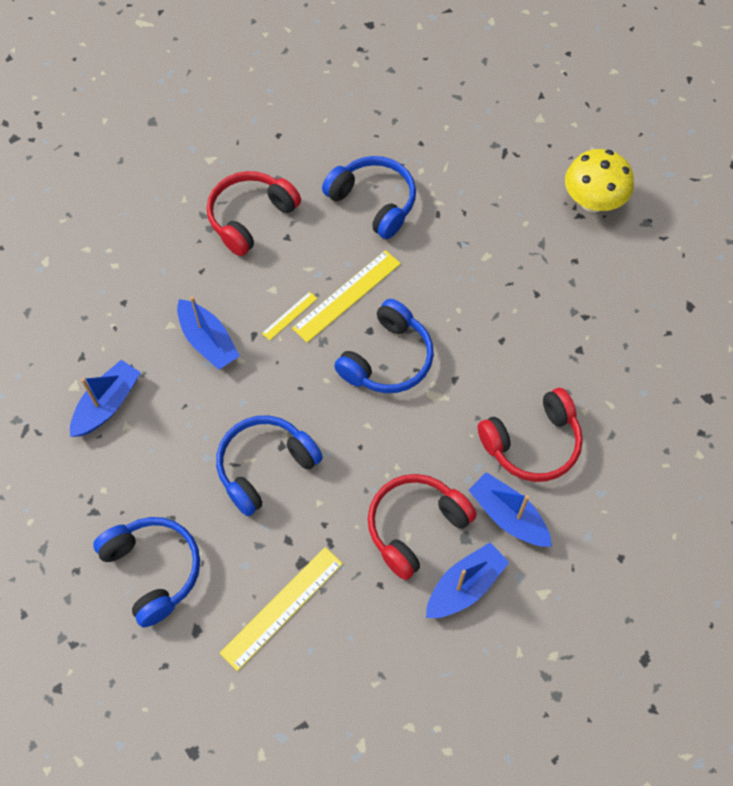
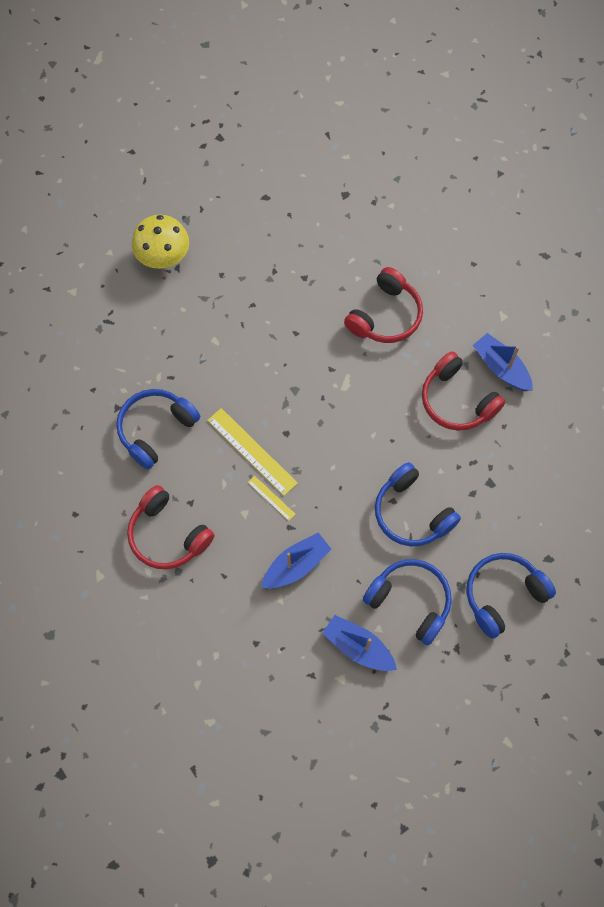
camera: 90 degrees left, 5 degrees up
(282, 607) = (526, 496): yellow ruler -> none
(387, 359) = (313, 419): blue headphones -> blue headphones (410, 601)
(508, 516) = (445, 336): blue boat -> none
(532, 443) = (385, 316): red headphones -> red headphones turned 60 degrees clockwise

